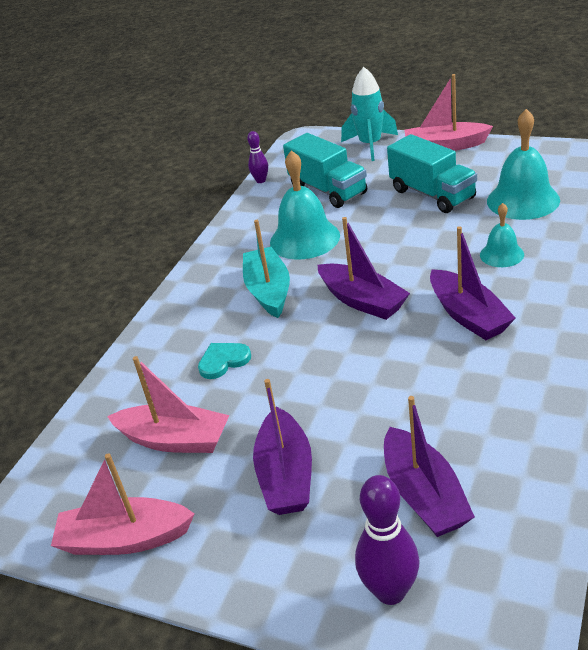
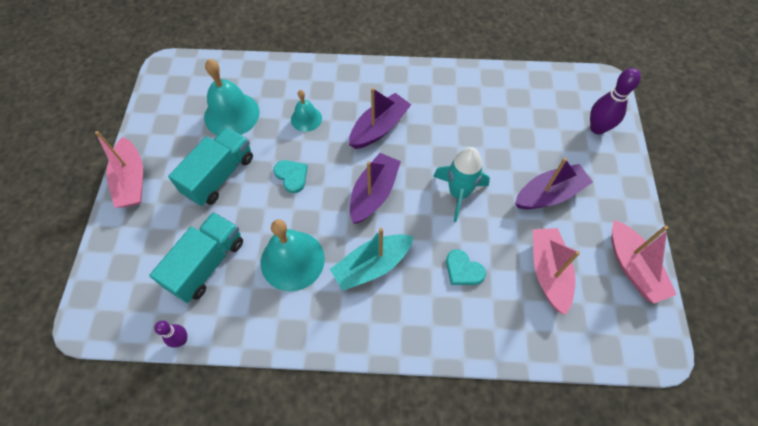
camera: 115 degrees left, 25 degrees up
(370, 145) = (118, 247): turquoise rocket -> turquoise rocket (459, 193)
(413, 241) = (292, 176): none -> turquoise heart
(424, 495) = (534, 125): purple boat -> none

